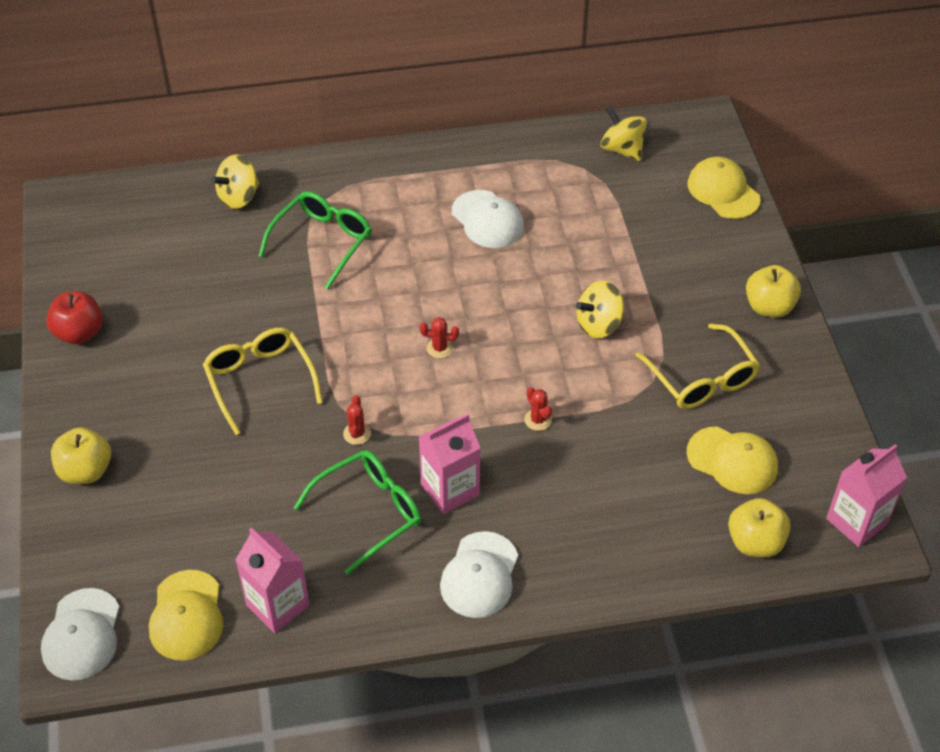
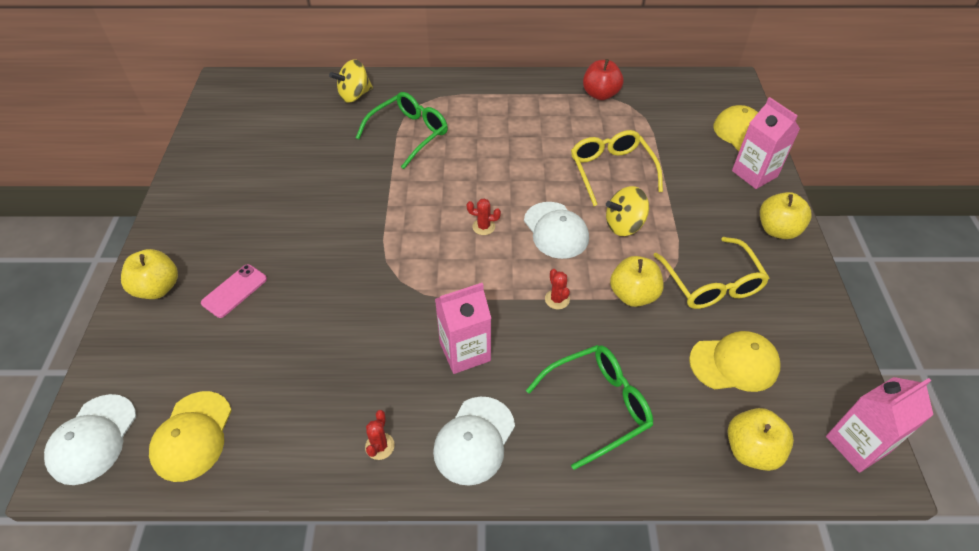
camera: 10 degrees right, 0 degrees up
(79, 333) = (198, 177): red apple -> red apple (600, 94)
(175, 461) = (234, 291): none -> pink phone
(260, 380) = (327, 233): yellow glasses -> yellow glasses (611, 170)
(277, 605) = (278, 439): pink carton -> pink carton (754, 174)
(357, 434) = (395, 289): red cactus -> red cactus (380, 446)
(369, 512) = (387, 362): green glasses -> green glasses (598, 406)
(487, 219) = (544, 133): white cap -> white cap (556, 230)
(619, 403) = (633, 295): none -> yellow apple
(622, 149) = (662, 95): yellow spinning top -> none
(732, 460) = (734, 363): yellow cap -> yellow cap turned 45 degrees counterclockwise

